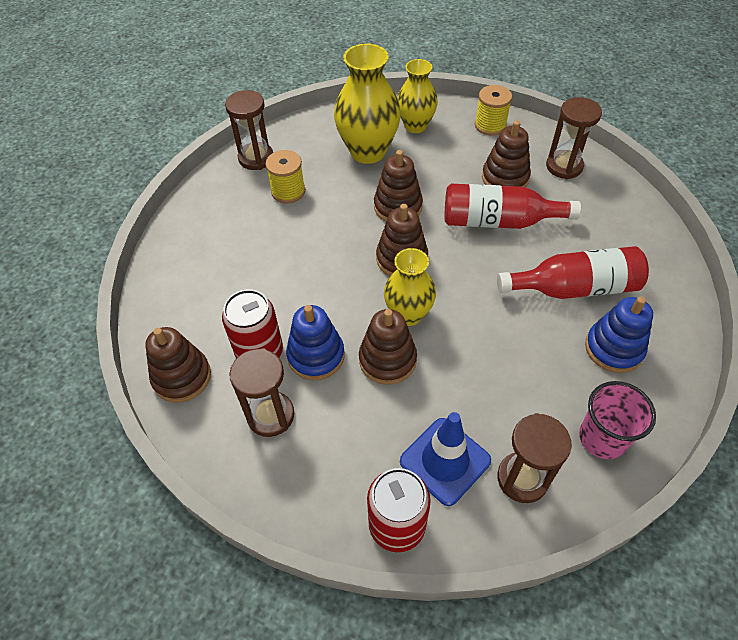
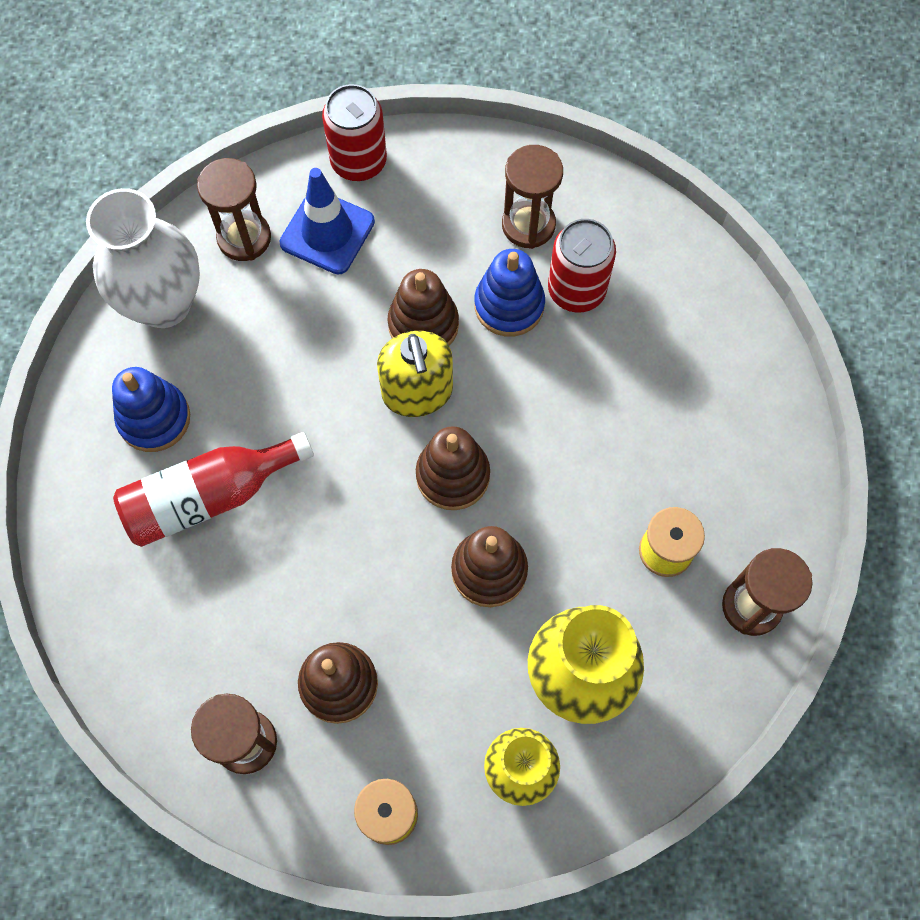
camera: 160 degrees right, 15 degrees up
(182, 377) = (648, 237): brown stacking toy -> none
(408, 314) = (417, 392): yellow vase -> yellow soap dispenser
(498, 221) = (332, 587): red bottle -> none
(602, 438) = (164, 303): pink cup -> white vase

